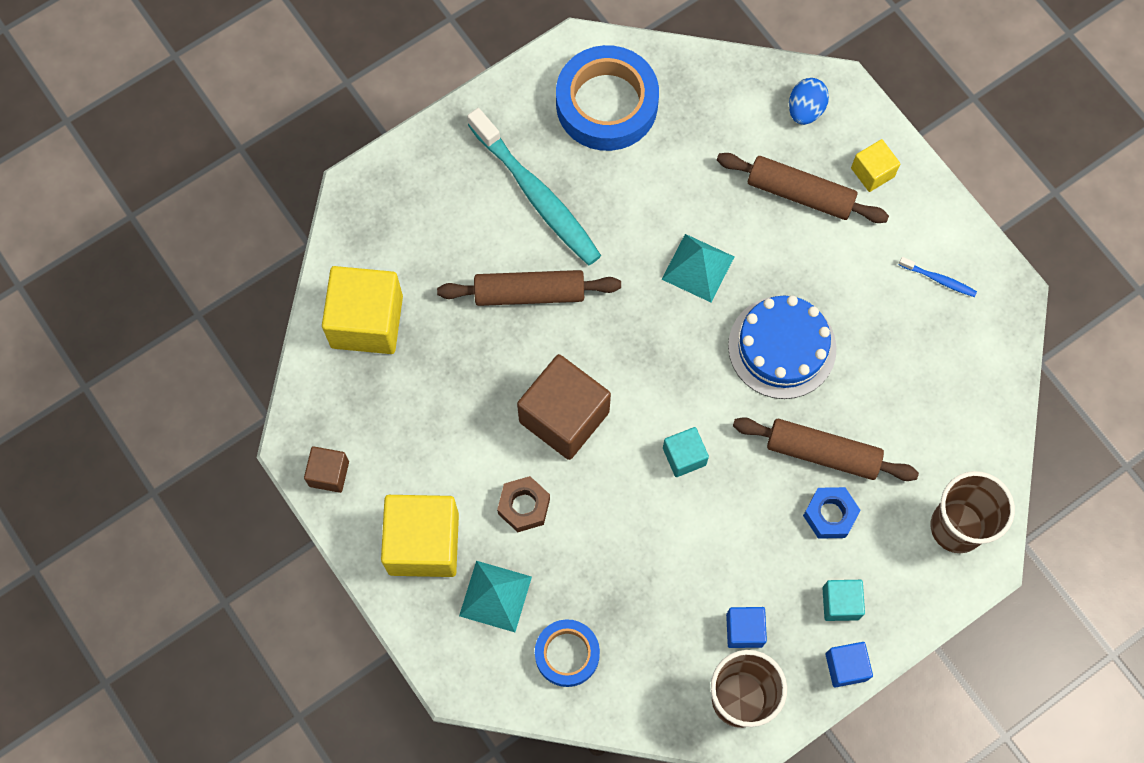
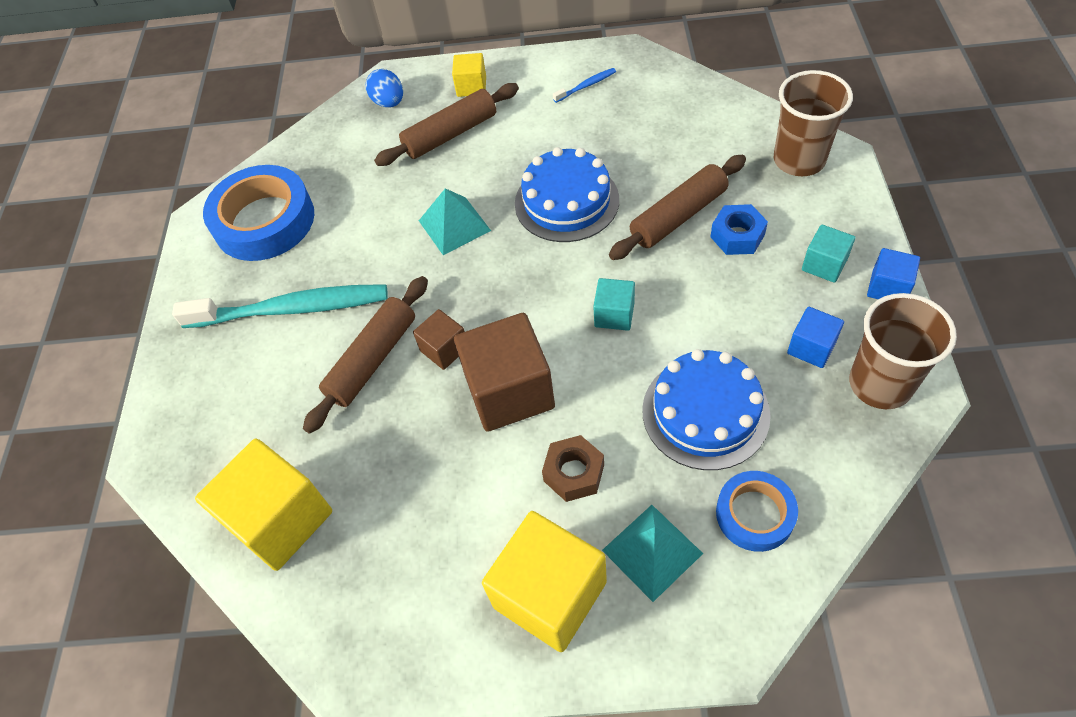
camera: 50 degrees left, 15 degrees down
(329, 473) = (406, 654): brown cube -> brown cube (444, 349)
(633, 576) = (705, 412): none -> blue cake

